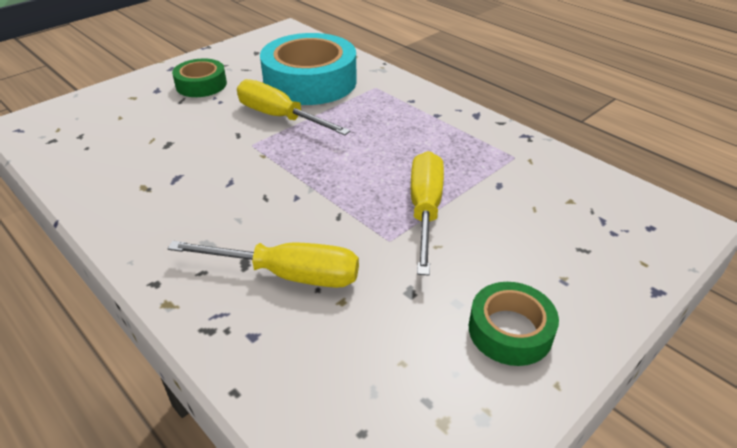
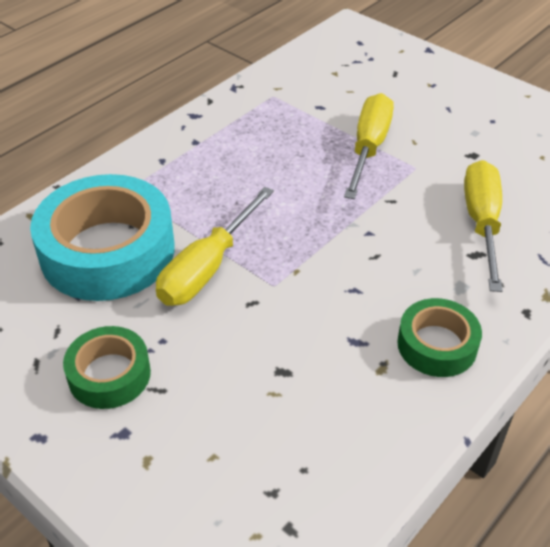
camera: 95 degrees left, 5 degrees up
(425, 210) = (369, 147): yellow screwdriver -> yellow screwdriver turned 105 degrees clockwise
(510, 330) = (492, 109): green tape -> green tape (437, 345)

